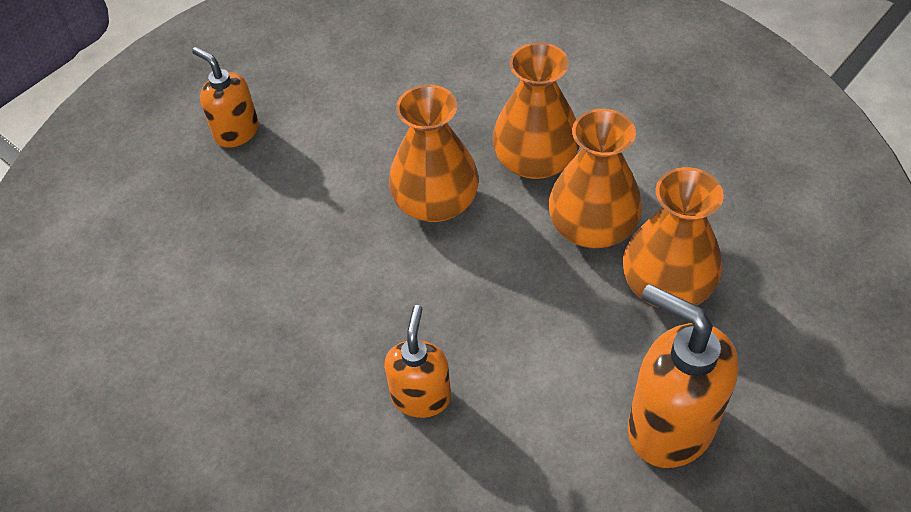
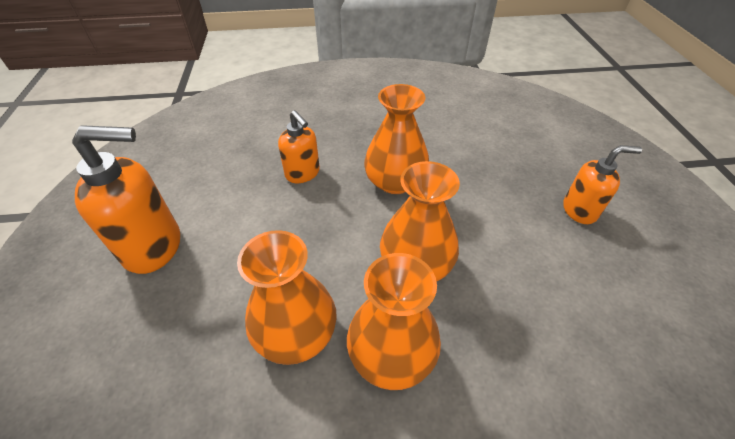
camera: 130 degrees right, 5 degrees down
(666, 285) = (206, 331): orange vase -> orange vase (395, 182)

